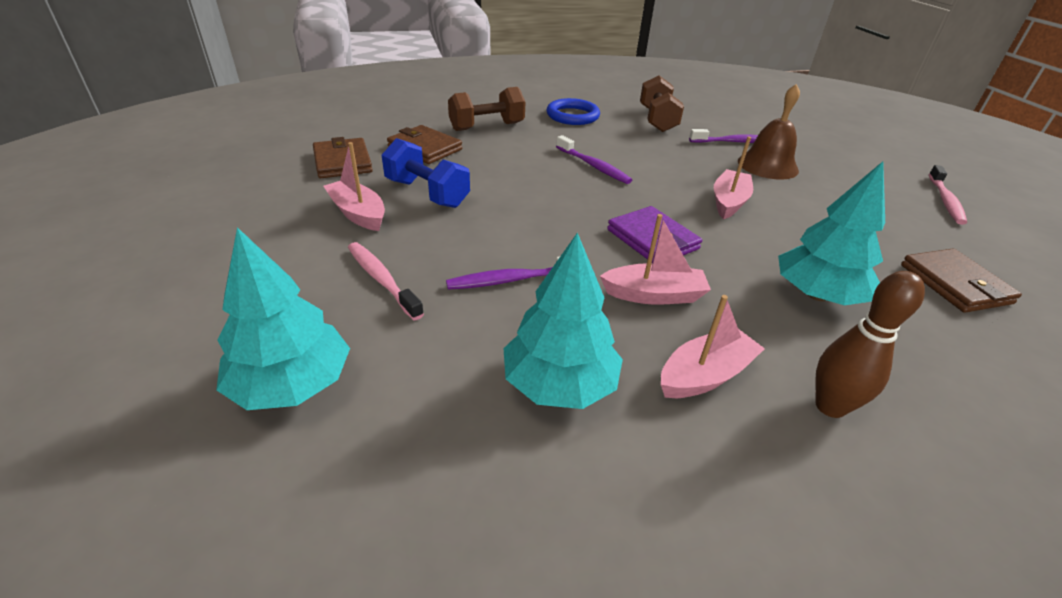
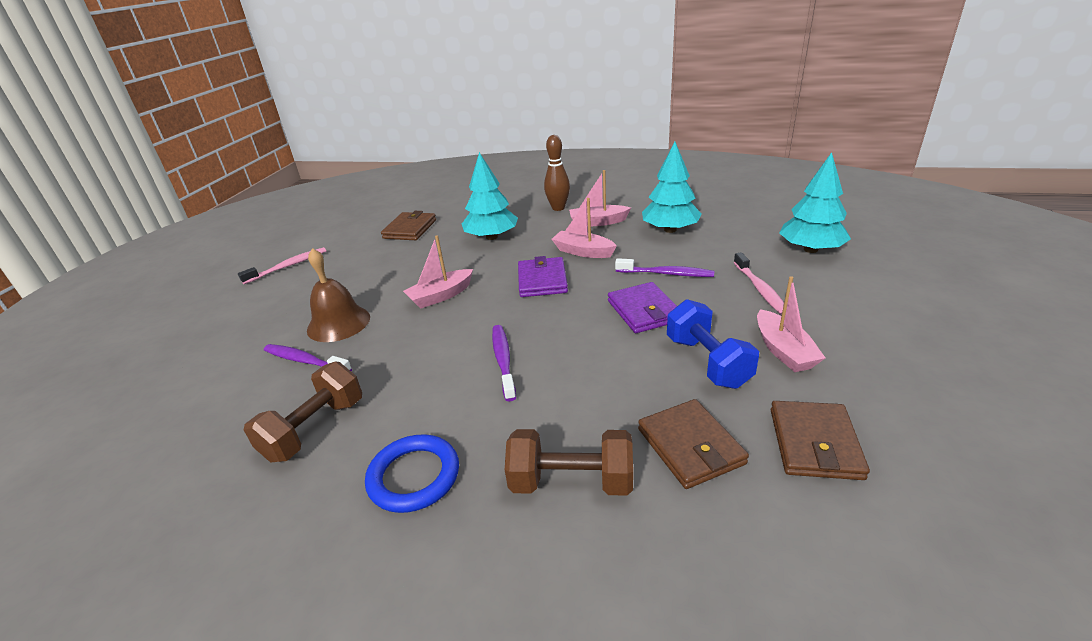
camera: 145 degrees left, 5 degrees down
(508, 226) = (644, 311): none -> purple wallet

